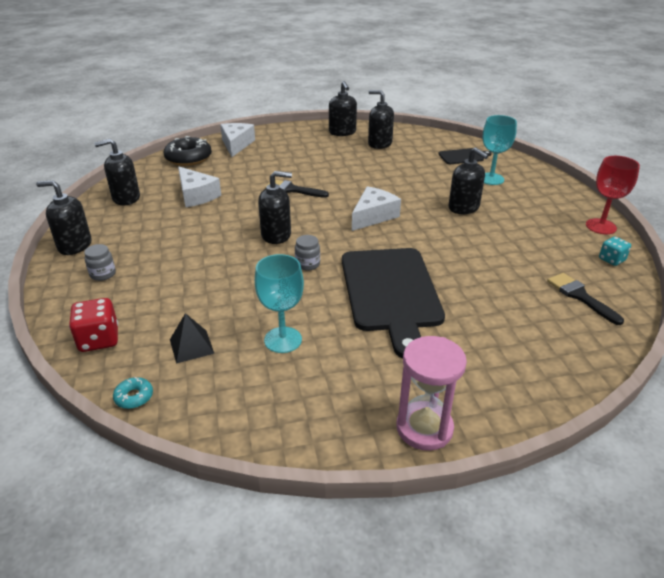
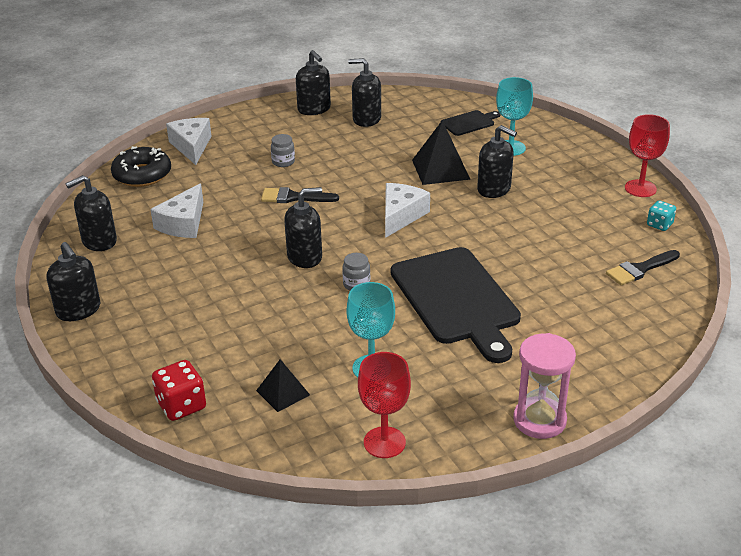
camera: 15 degrees left, 0 degrees up
(74, 245) = (78, 310): black soap dispenser -> black soap dispenser turned 120 degrees counterclockwise
(103, 274) = (136, 337): grey jar -> grey jar (283, 162)
(134, 397) = (255, 451): turquoise donut -> none
(196, 195) = (183, 223): white cheese -> white cheese turned 75 degrees clockwise
(257, 416) = (384, 442): none -> red goblet
(423, 186) = (440, 169): none -> black pyramid
(580, 296) = (639, 269): black brush -> black brush turned 75 degrees counterclockwise

